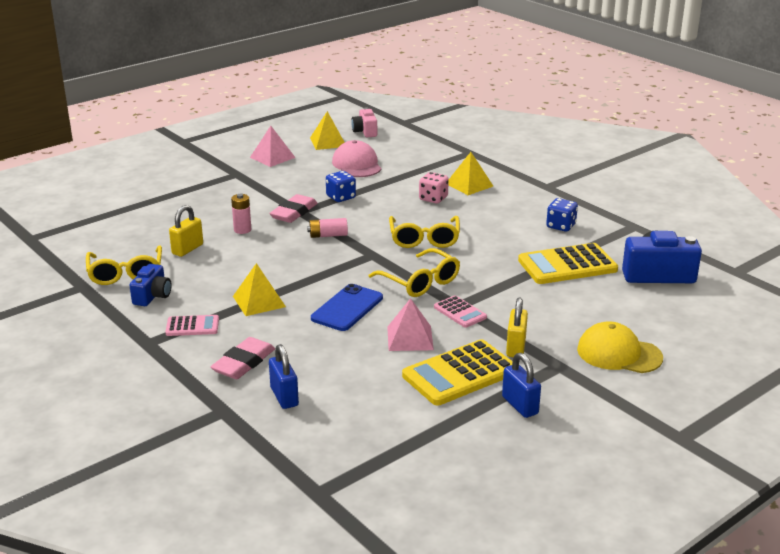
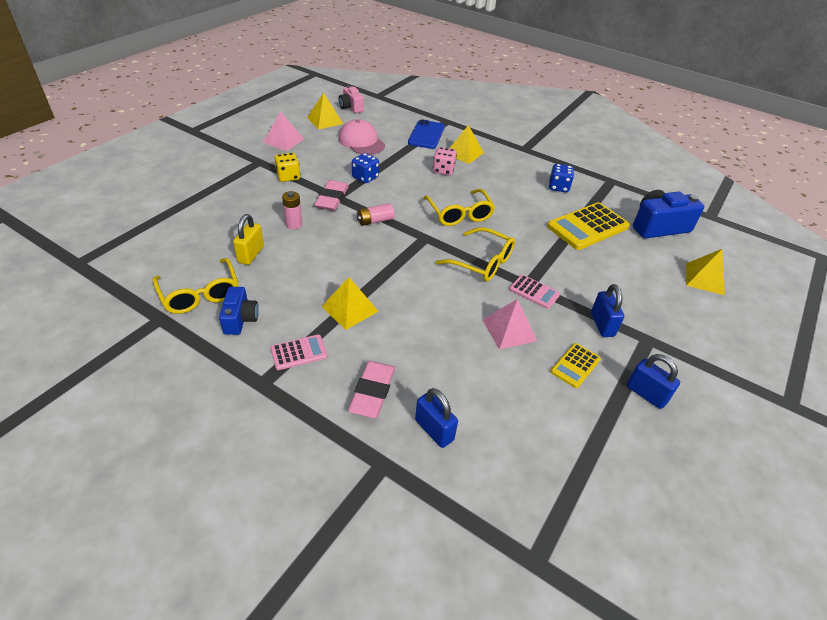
camera: 20 degrees left, 15 degrees up
(259, 189) = (288, 177): none -> yellow dice
(347, 308) = (435, 303): blue phone -> blue phone (426, 135)
(460, 374) = (575, 365): yellow calculator -> yellow calculator, size x0.53
(515, 347) = (602, 325): yellow padlock -> blue padlock
(619, 353) = (684, 316): yellow cap -> none
(674, 326) = (705, 278): none -> yellow pyramid

